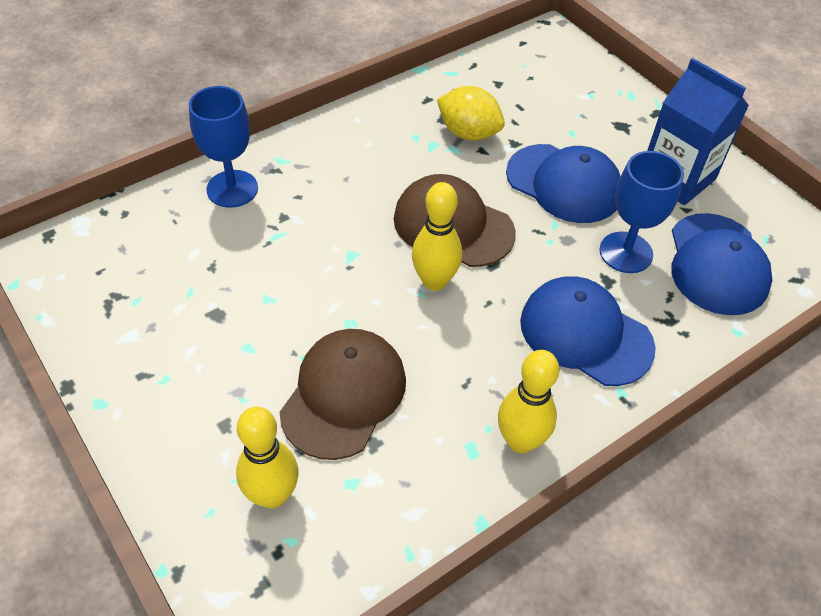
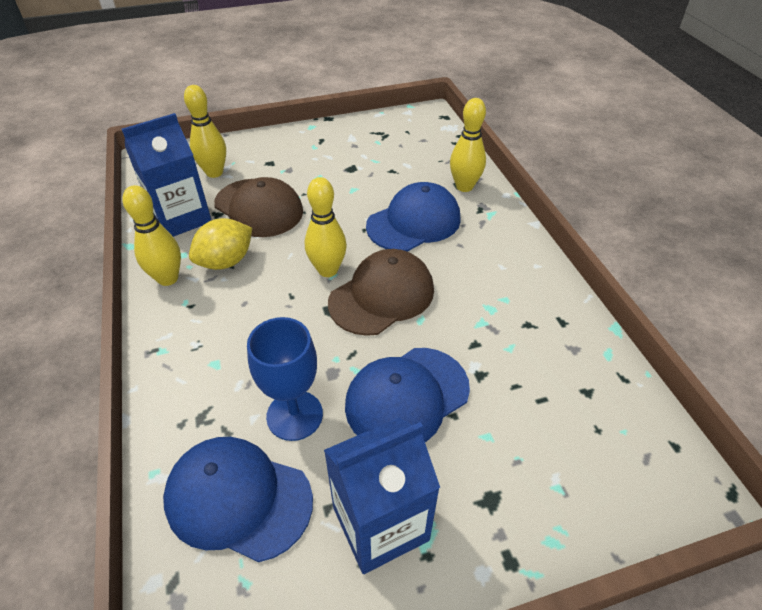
camera: 110 degrees right, 5 degrees down
(232, 189) = (464, 186): blue goblet -> yellow bowling pin
(400, 487) = (181, 218): none -> blue carton
(468, 133) = (503, 340): yellow lemon -> yellow lemon (226, 261)
(585, 334) = (226, 347): blue cap -> blue cap (414, 222)

